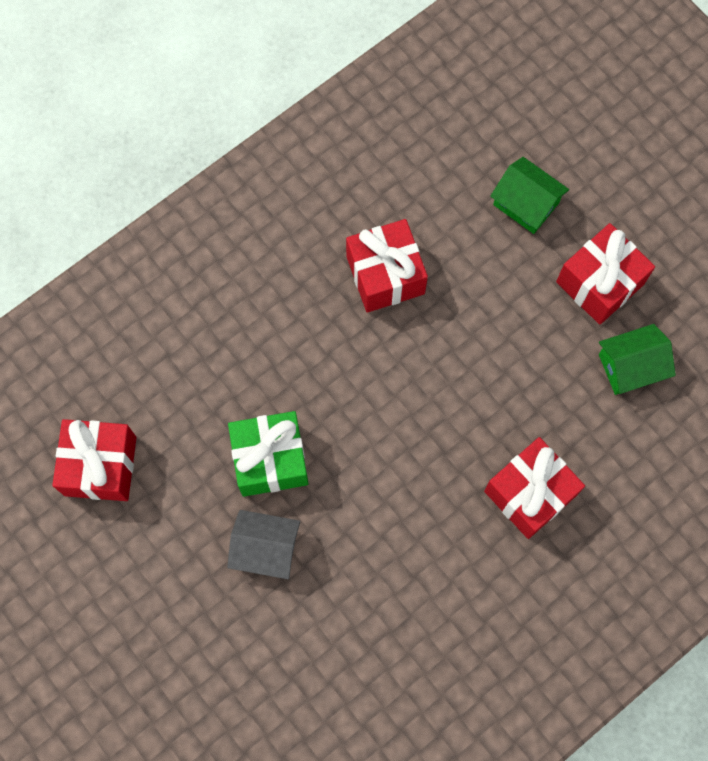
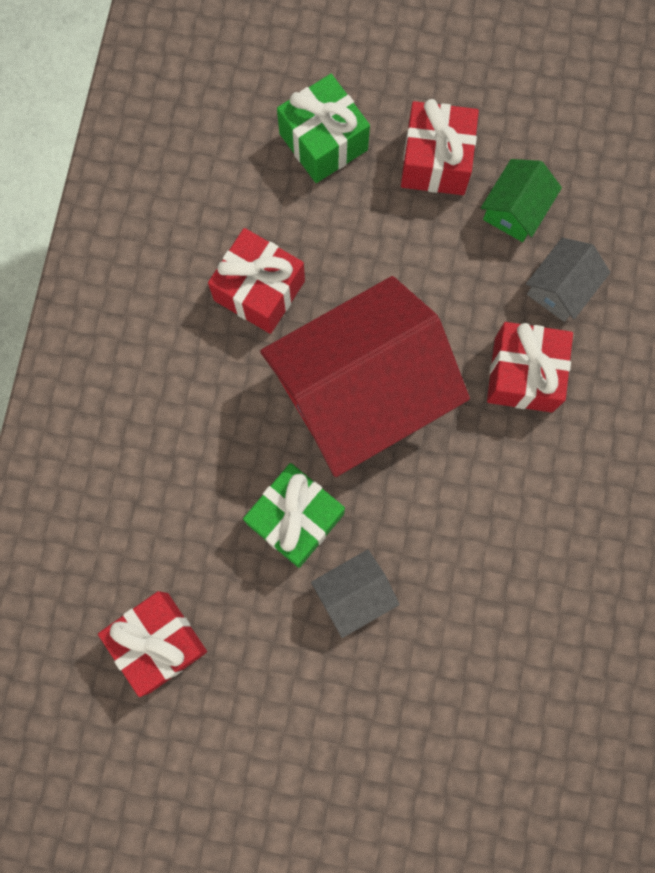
camera: 40 degrees left, 5 degrees up
(397, 408) = (362, 391): none -> red house
(526, 203) = (323, 142): green house -> green gift
(615, 452) = (561, 288): none -> grey house

